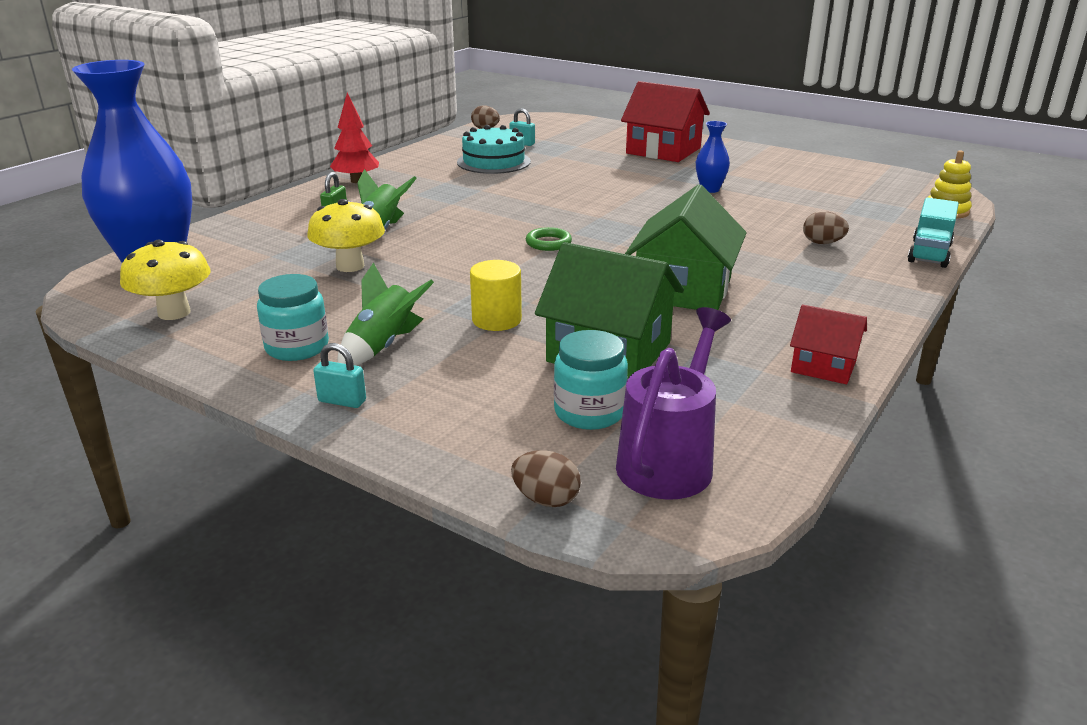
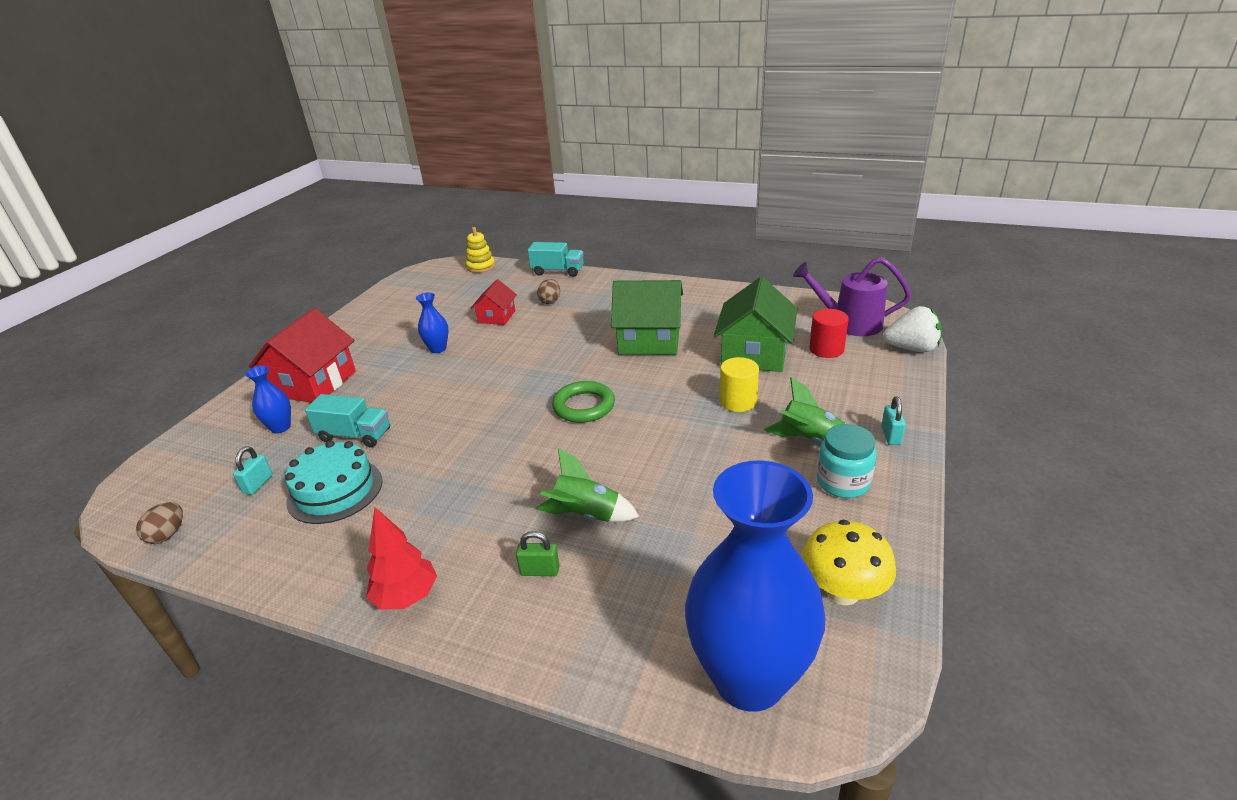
camera: 100 degrees left, 5 degrees up
(350, 266) = (679, 507): yellow mushroom -> none
(546, 499) = (911, 348): brown egg -> white strawberry
(548, 243) = (584, 406): green ring -> green ring, size x1.54
(566, 165) = (355, 435): none -> turquoise truck
(589, 412) = (826, 349): turquoise jar -> red cylinder
(596, 145) = (280, 427): none -> blue vase
(823, 366) = (726, 294): red house -> red house (496, 317)

